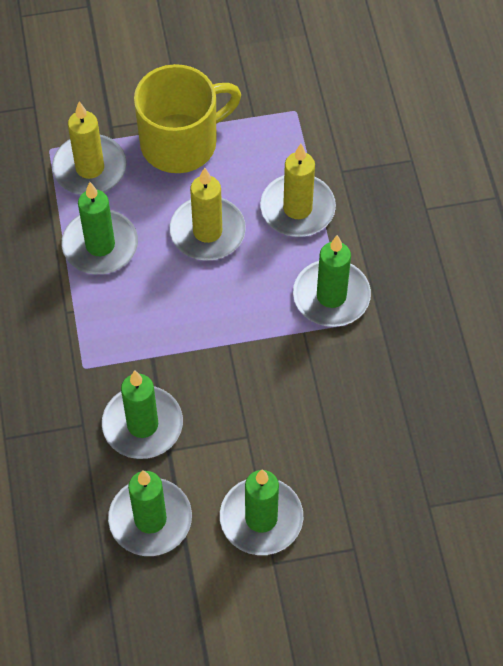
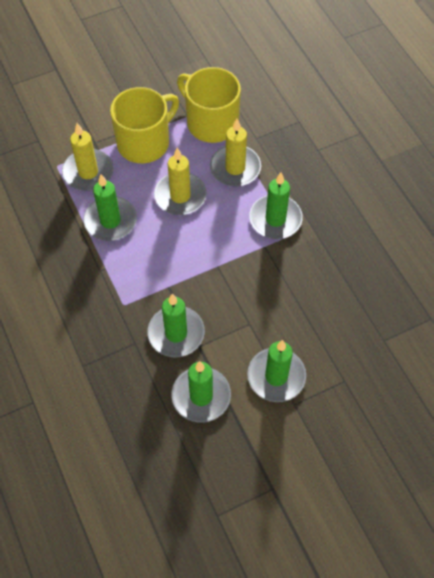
camera: 15 degrees left, 0 degrees up
(284, 134) = (211, 122): none -> yellow mug

